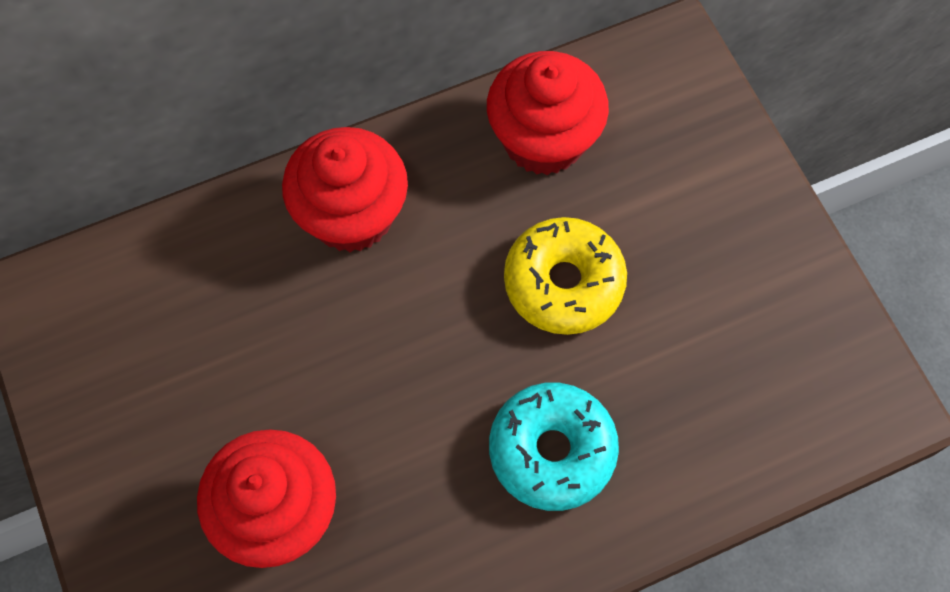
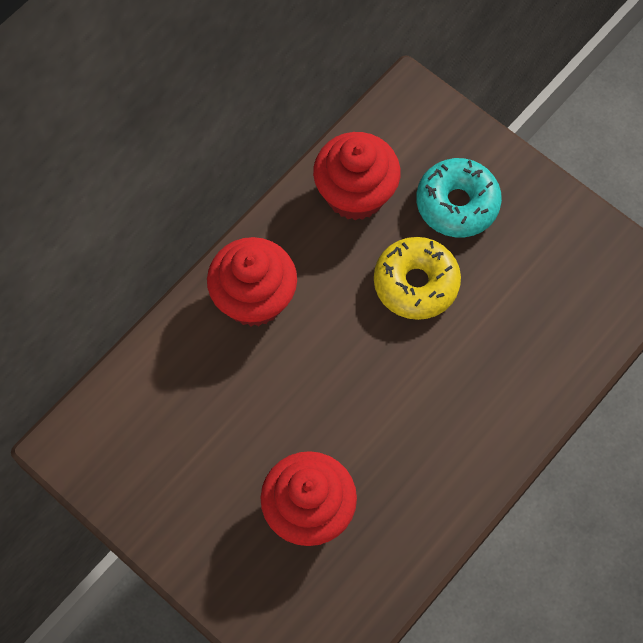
camera: 25 degrees left, 0 degrees up
(552, 450) = (462, 393): turquoise donut -> turquoise donut (457, 204)

